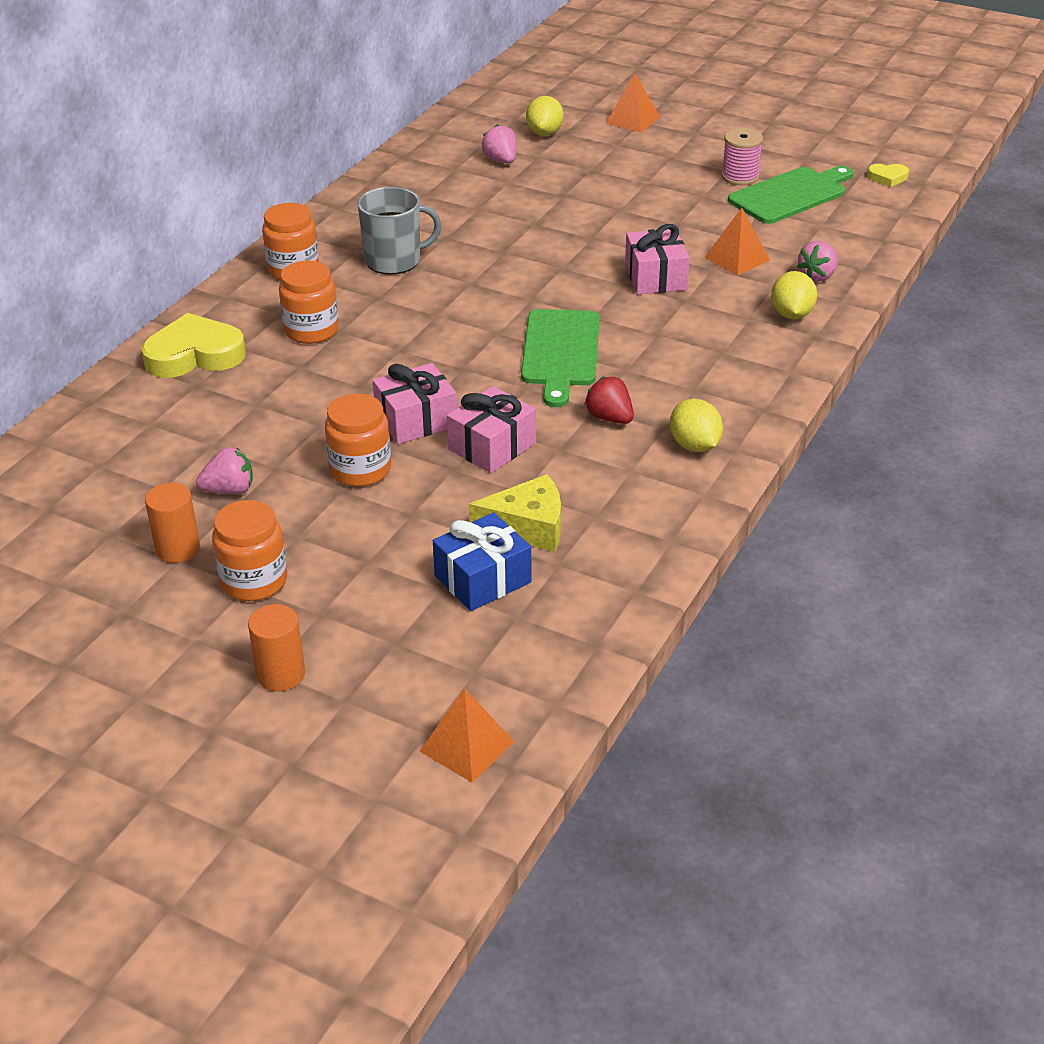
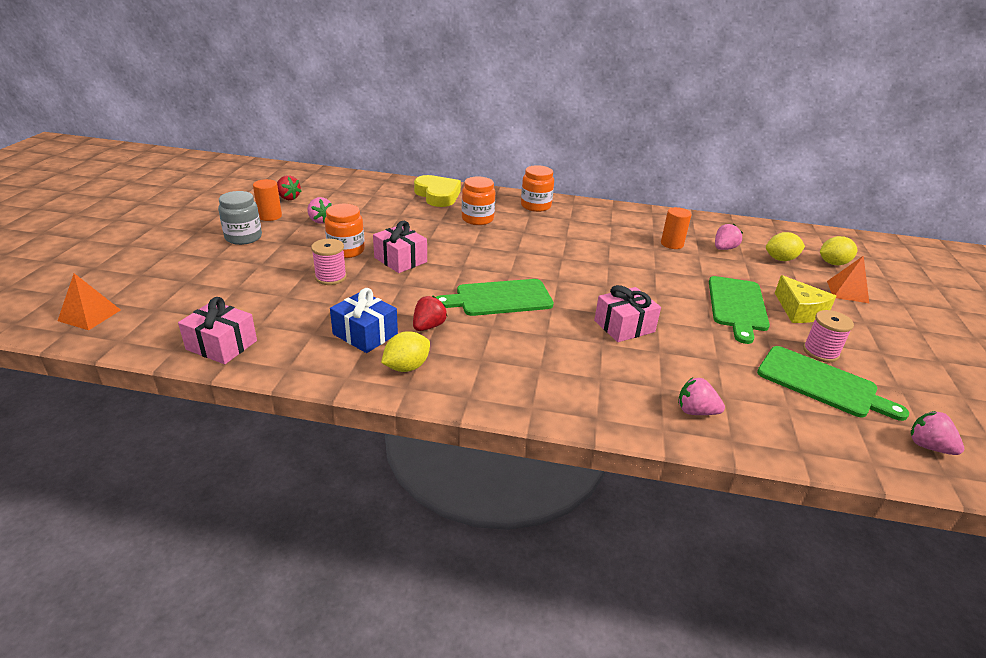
camera: 70 degrees right, 5 degrees down
(103, 524) = (288, 198): none -> red strawberry
(254, 581) = (243, 237): orange jar -> grey jar
(281, 674) = (165, 255): orange cylinder -> orange cylinder (672, 244)
(394, 261) = (568, 231): grey mug -> none
(443, 491) = (331, 277): none -> pink spool
(482, 579) = (244, 301): blue gift -> blue gift (365, 334)
(492, 446) = (381, 287): pink gift -> pink gift (222, 345)
(527, 527) = (297, 310): yellow cheese -> yellow cheese (799, 310)
(638, 194) = (737, 306): none -> green cutting board
(737, 258) = (685, 363): orange pyramid -> none
(791, 314) = (620, 401): yellow lemon -> yellow lemon (833, 263)
(887, 177) = (928, 446): yellow heart -> pink strawberry

